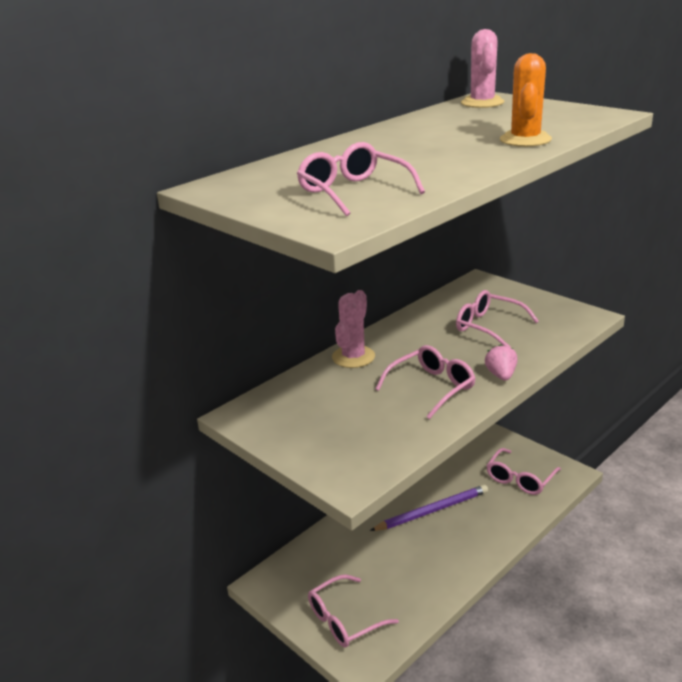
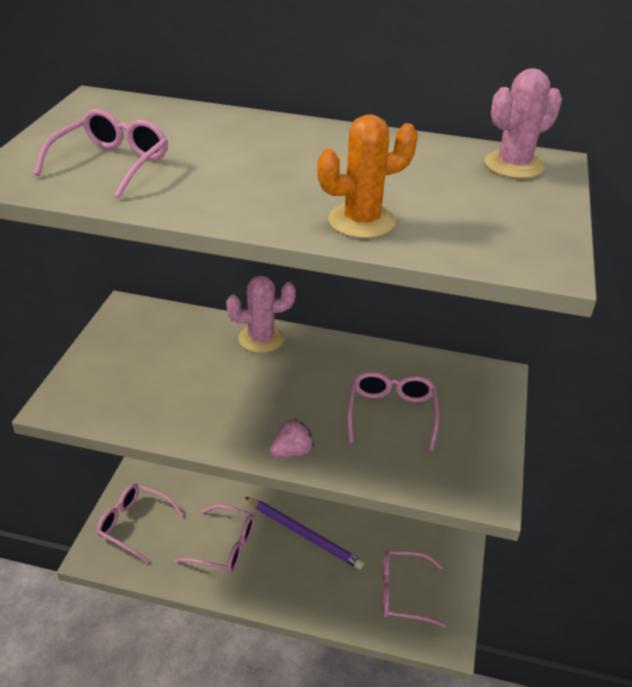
camera: 55 degrees right, 10 degrees up
(432, 387) = (237, 408): pink glasses -> pink glasses (225, 546)

